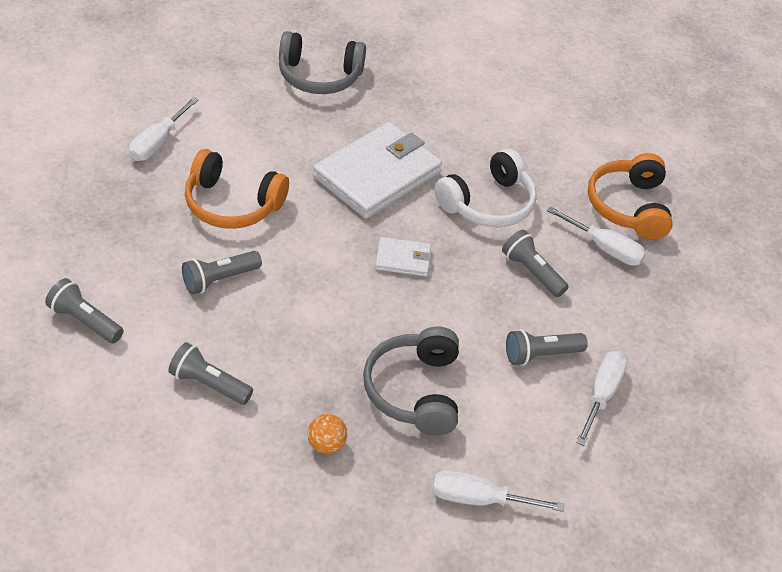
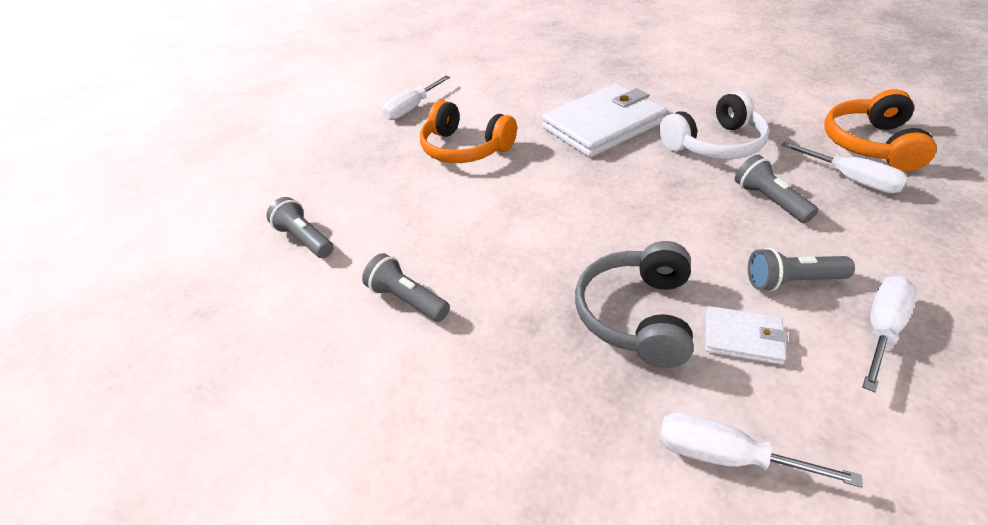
camera: 20 degrees right, 5 degrees down
(219, 279) = (440, 206): grey flashlight -> none
(319, 76) = (556, 63): grey headphones -> none
(326, 444) = (526, 371): orange ball -> none
(403, 259) = (626, 190): white wallet -> white wallet (743, 338)

